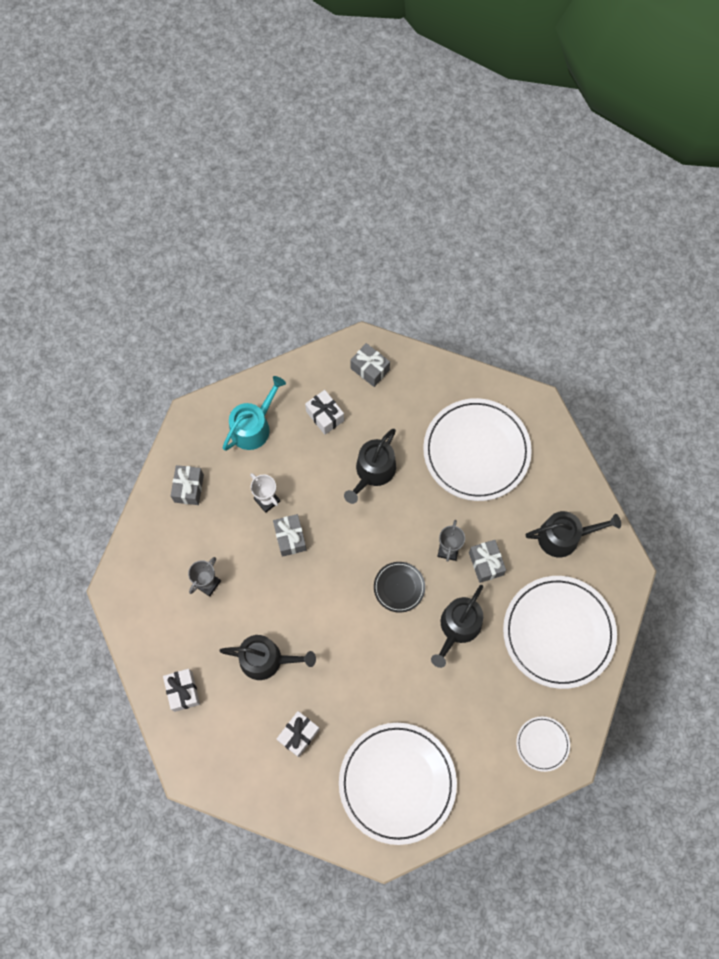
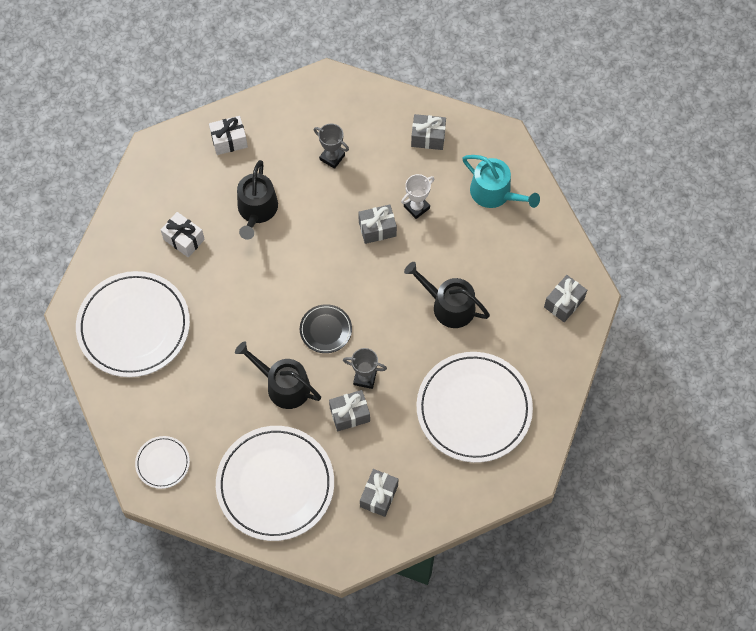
camera: 90 degrees right, 5 degrees down
(325, 416) = (508, 259): white gift -> none
(564, 536) = (379, 496): black watering can -> grey gift

